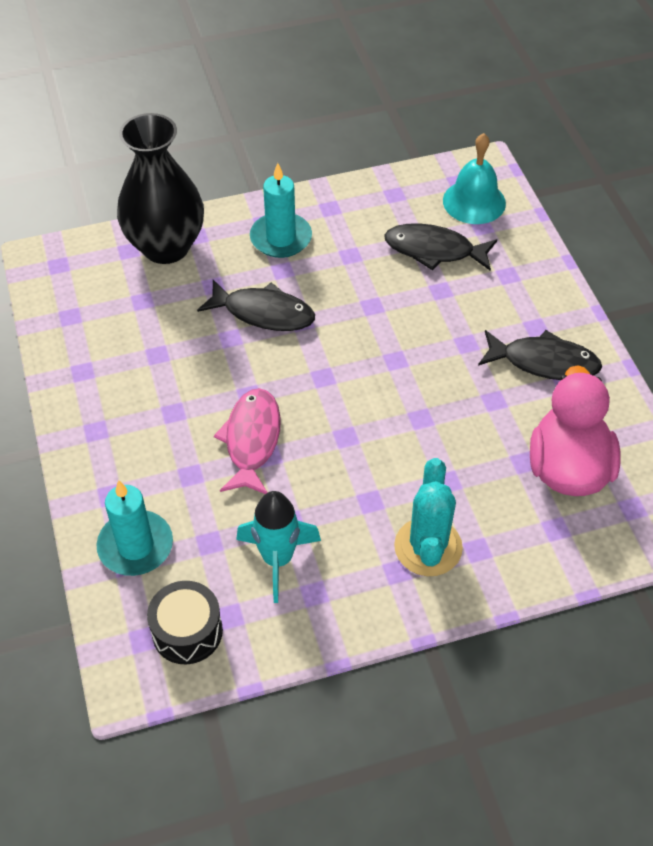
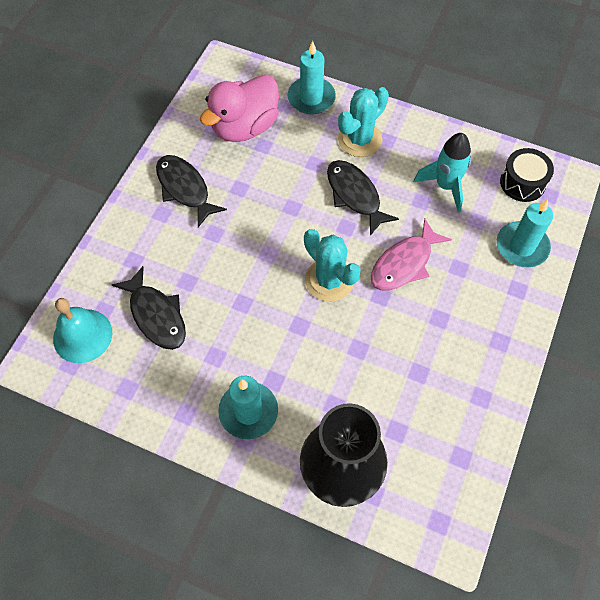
camera: 140 degrees left, 10 degrees up
(263, 313) = (319, 352): black fish -> black fish (355, 195)
(312, 375) = (329, 280): none -> turquoise cactus
(539, 560) = (311, 98): none -> turquoise candle

